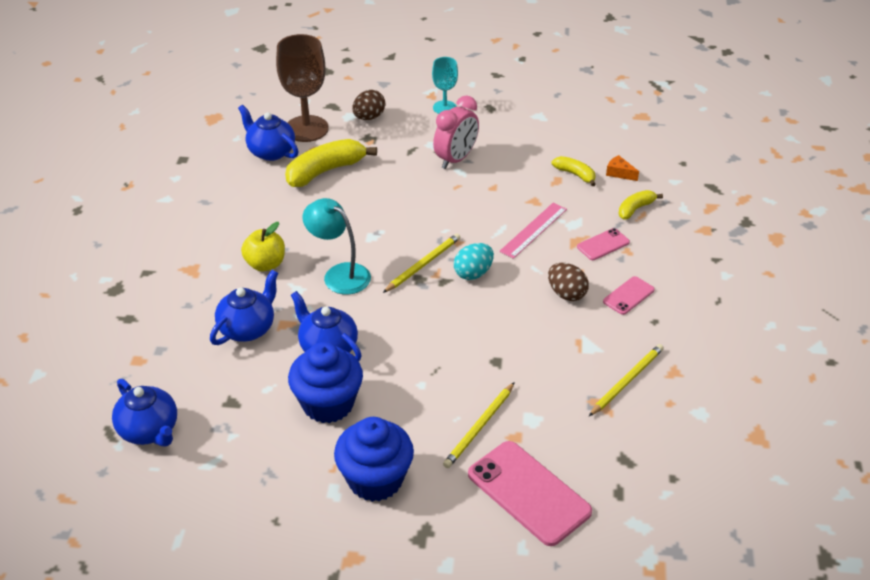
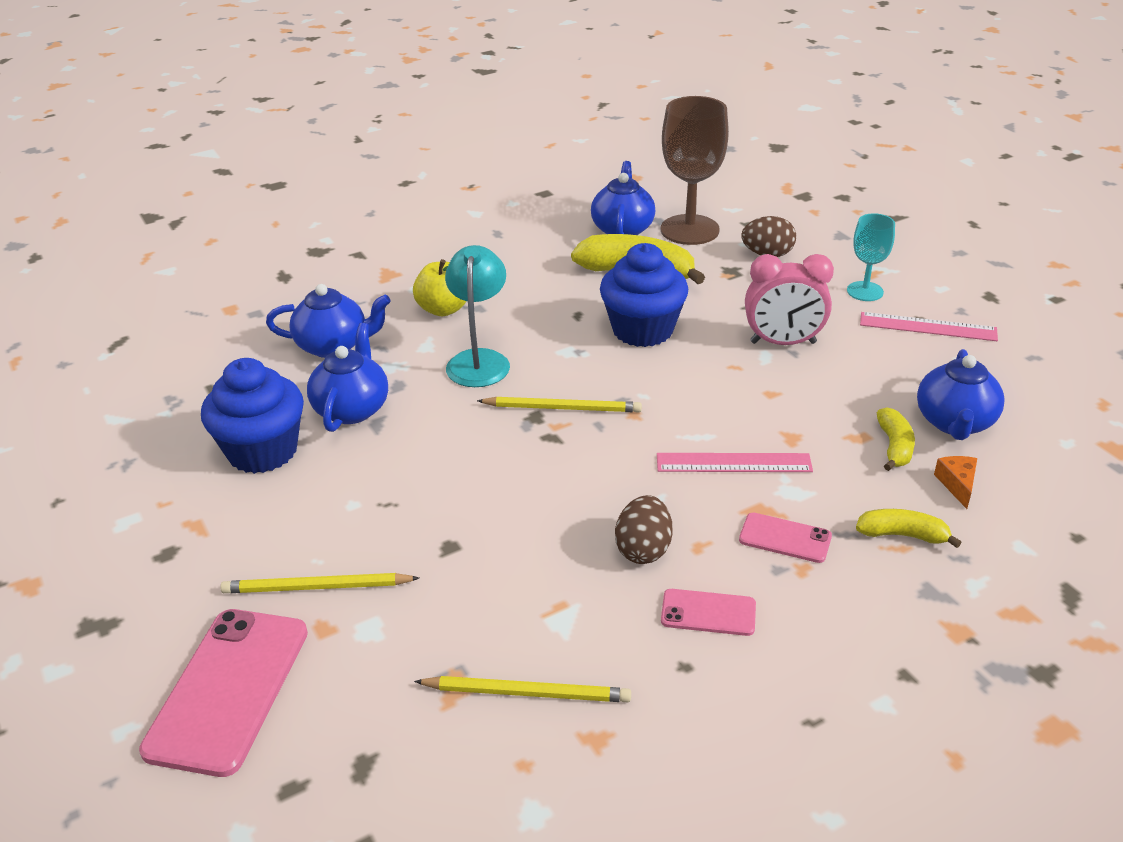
camera: 55 degrees right, 5 degrees down
(149, 430) = (137, 362): blue teapot -> blue teapot (954, 423)
(375, 479) = (165, 543): blue cupcake -> blue cupcake (642, 330)
(473, 273) = (591, 452): turquoise egg -> none
(498, 108) = (928, 327): none -> pink ruler

